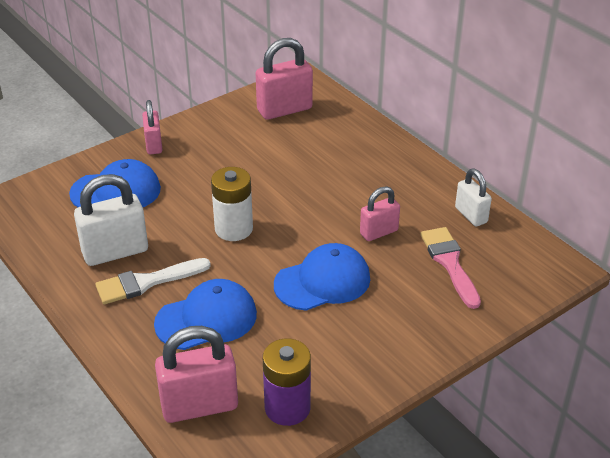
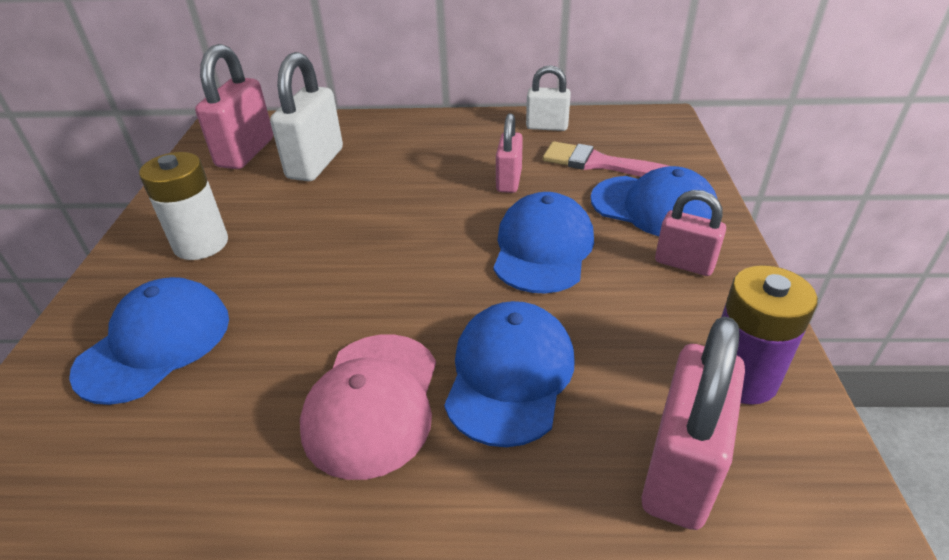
camera: 50 degrees left, 0 degrees up
(115, 252) = (270, 407): white padlock -> white padlock (315, 164)
(146, 282) = (372, 403): white brush -> pink cap
(153, 145) = (132, 266): pink padlock -> pink padlock (684, 263)
(233, 229) = (375, 272): white battery -> white battery (201, 244)
(422, 311) = (654, 207): none -> blue cap

